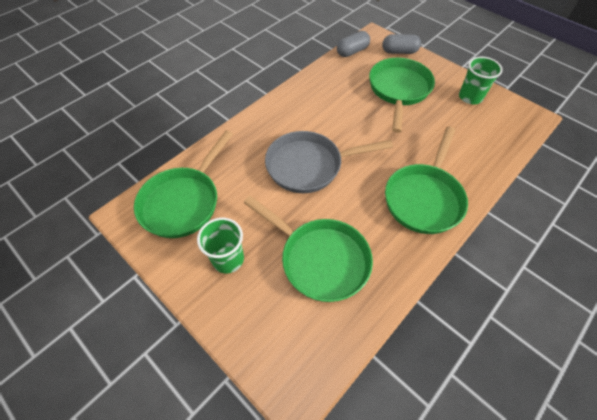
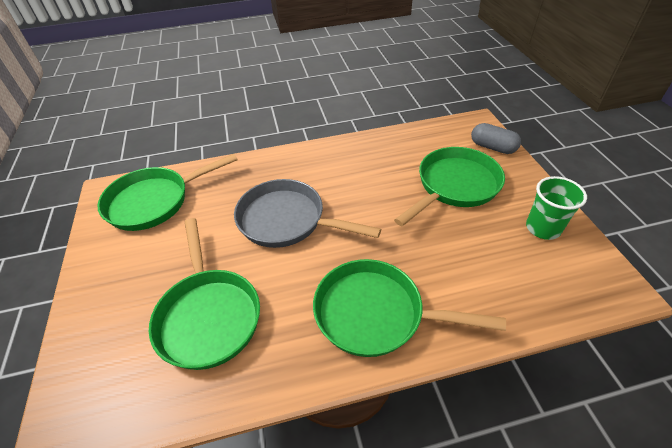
camera: 35 degrees right, 10 degrees down
(228, 259) = (136, 269): green cup -> none
(352, 51) = (436, 130): grey capsule -> none
(424, 198) = (376, 313): green pan -> green pan turned 45 degrees clockwise

